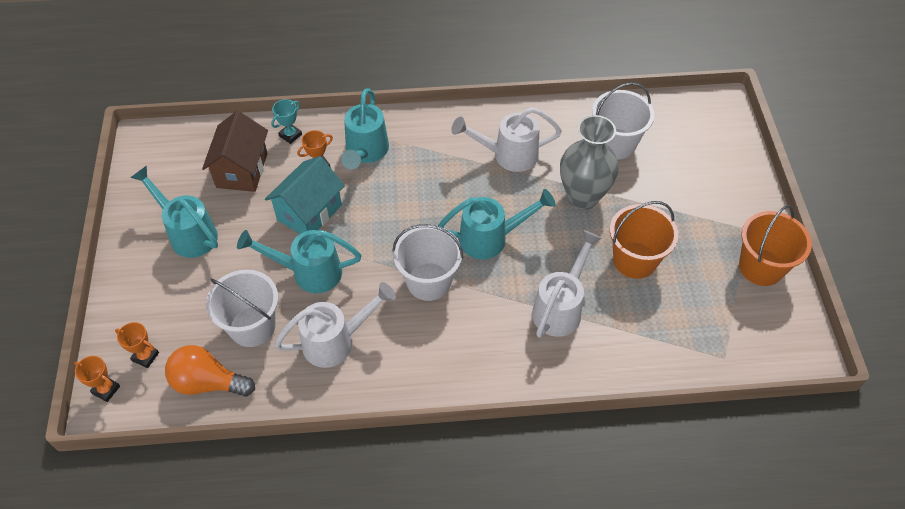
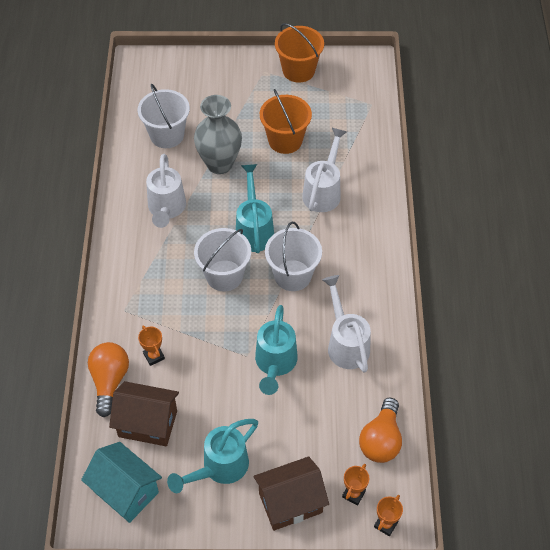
camera: 85 degrees left, 0 degrees up
(143, 297) = (290, 503): none -> brown house
(252, 326) = (327, 407): white bucket -> white bucket (224, 275)
(290, 135) = (109, 381): turquoise trophy -> orange light bulb
(309, 212) = (208, 364): turquoise house -> turquoise house (125, 491)
(365, 153) = (144, 317): turquoise watering can -> none
(561, 307) = (324, 191): white watering can -> white watering can turned 75 degrees clockwise

